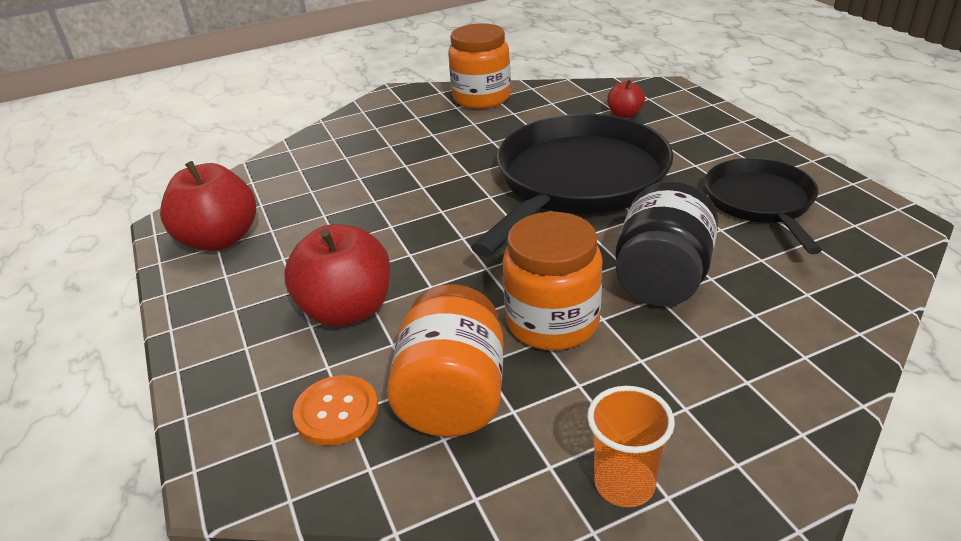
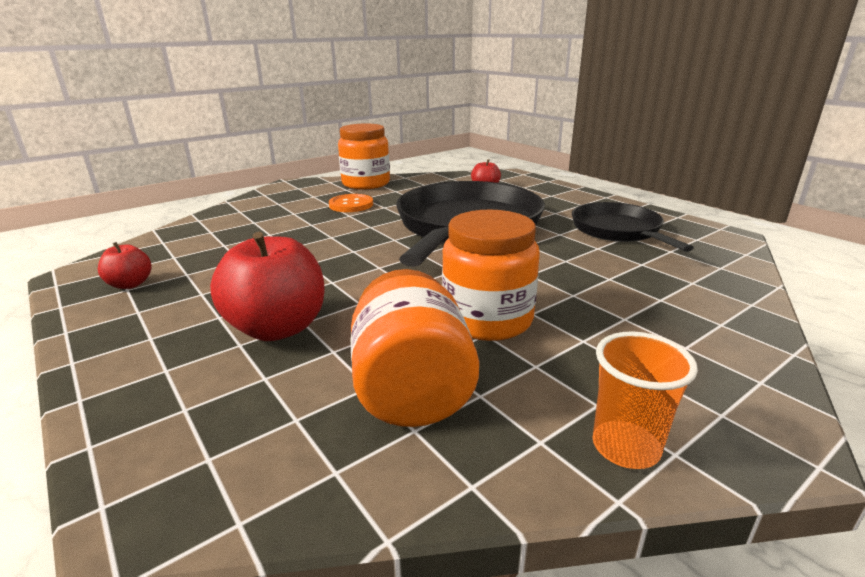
camera: 15 degrees left, 10 degrees down
(220, 239) = (130, 284): red apple -> red apple, size x0.51
(336, 412) = (284, 419): orange button -> orange button (351, 205)
(662, 279) = (569, 281): black jar -> none

